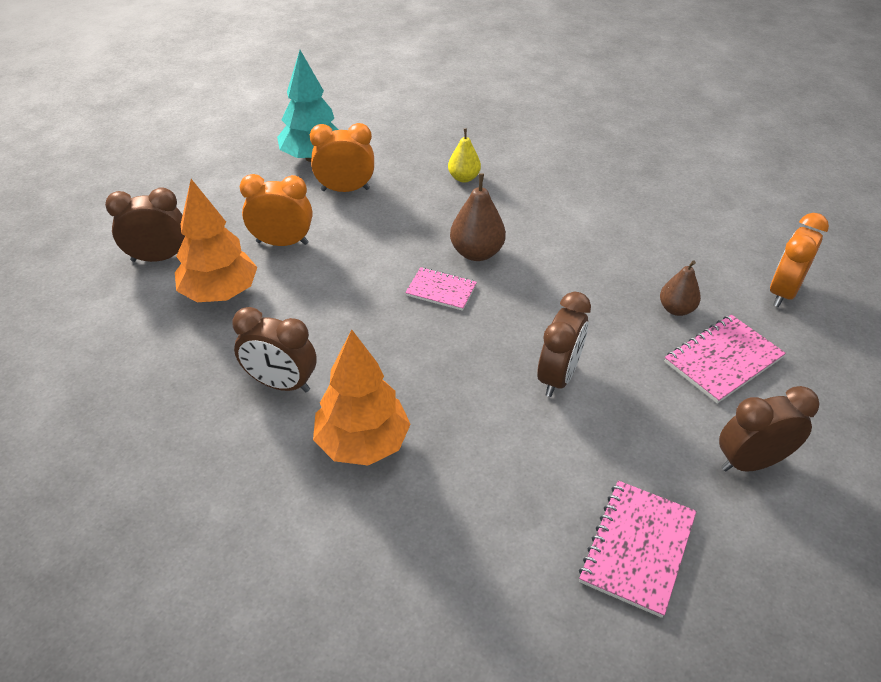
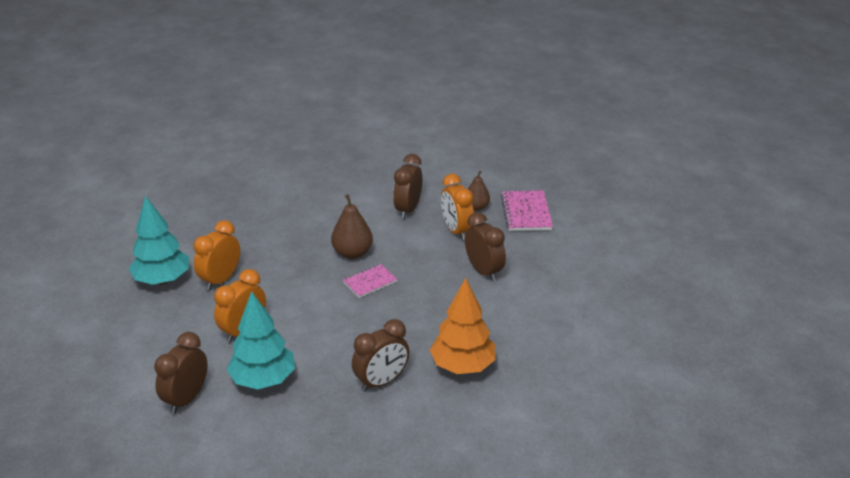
camera: 55 degrees left, 10 degrees down
(220, 293) = (263, 380): orange tree -> turquoise tree
(464, 178) = (274, 225): yellow pear -> none
(637, 548) = (613, 300): pink notebook -> none
(750, 462) = (594, 240): brown clock -> brown clock (408, 210)
(783, 292) = (500, 168): orange clock -> orange clock (456, 231)

